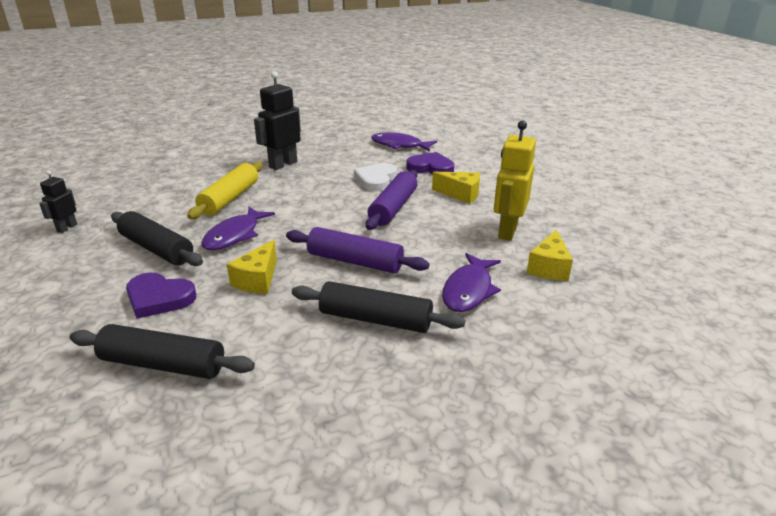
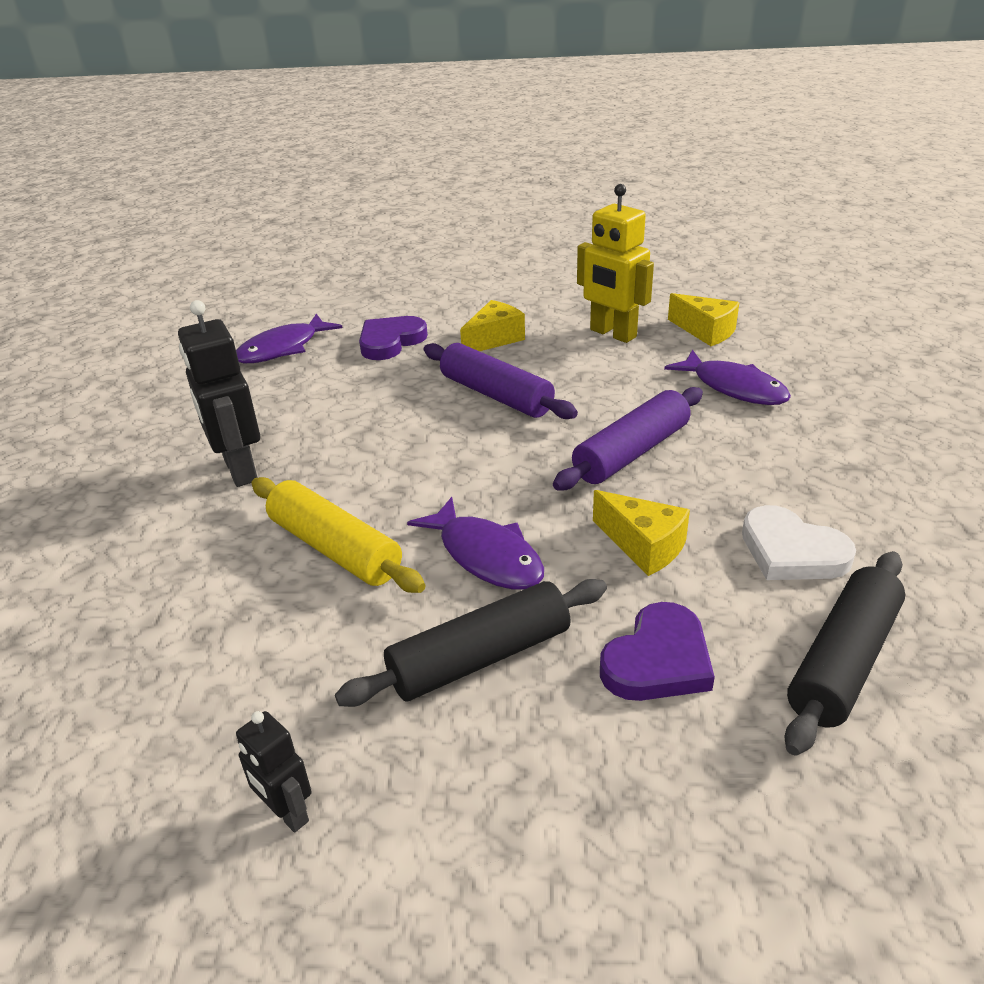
camera: 65 degrees left, 5 degrees up
(375, 319) = (777, 461): black rolling pin -> none
(376, 180) = (391, 391): white heart -> white heart (791, 551)

